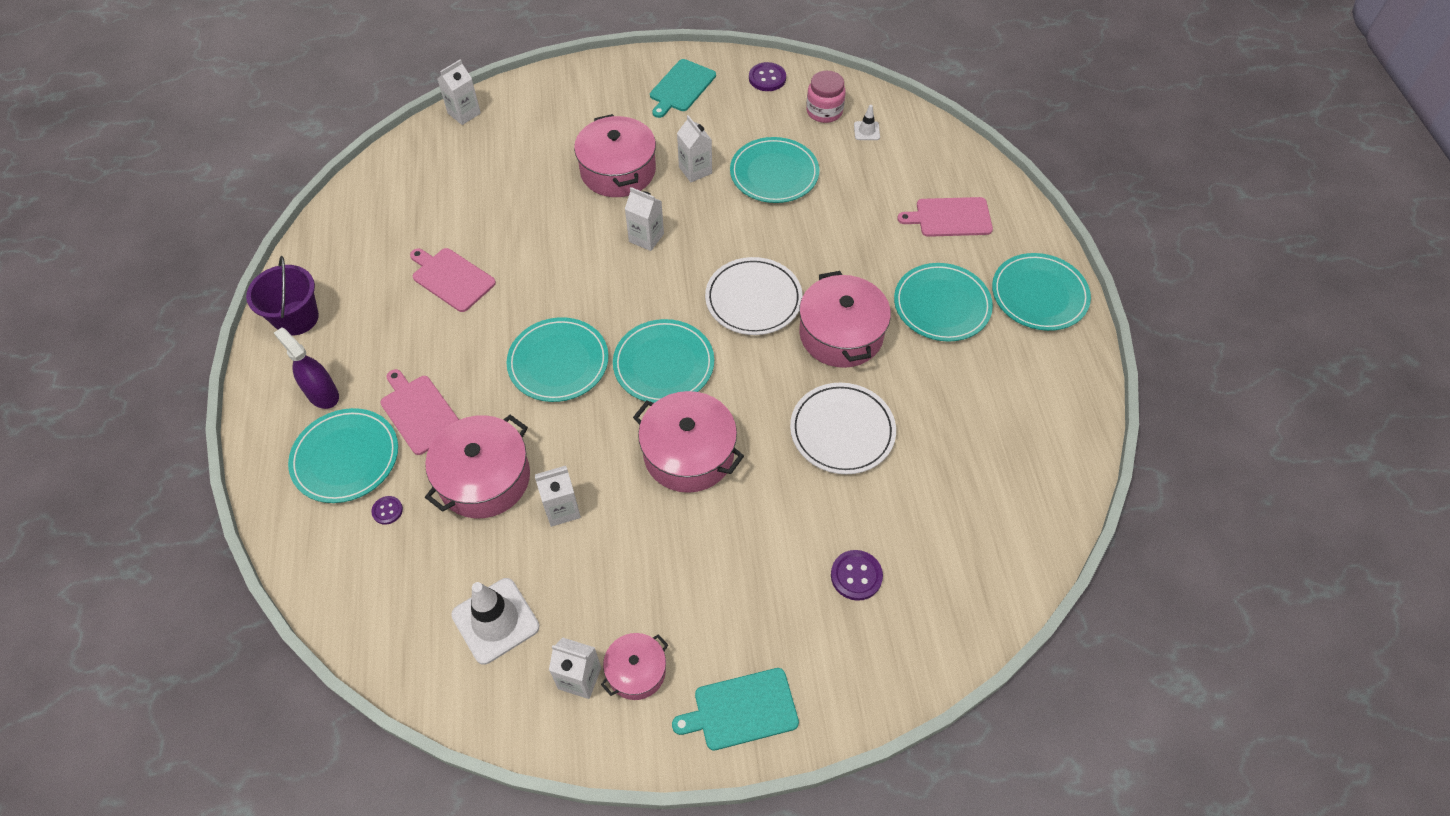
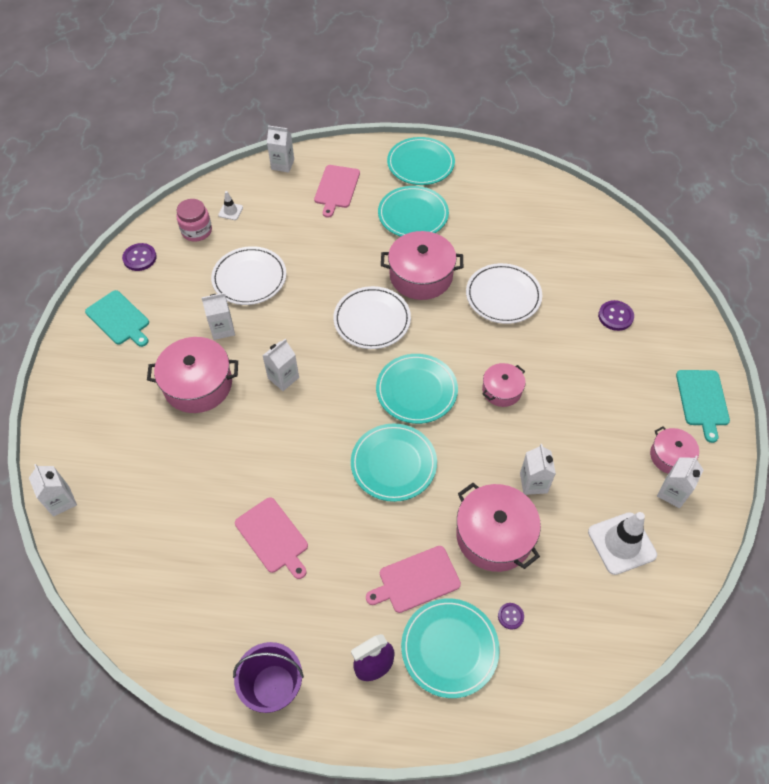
camera: 75 degrees left, 0 degrees up
(451, 278) = (273, 537): pink cutting board -> pink cutting board turned 90 degrees counterclockwise
(688, 453) = (502, 390): pink pot -> pink pot, size x0.57
(774, 173) = (249, 278): turquoise plate -> white plate
(964, 157) = (282, 164): none -> white carton

